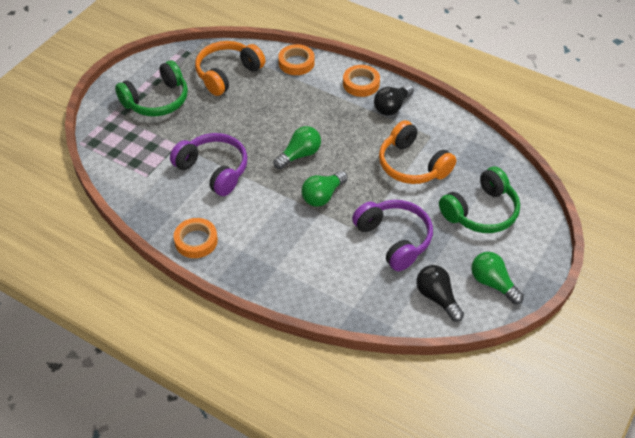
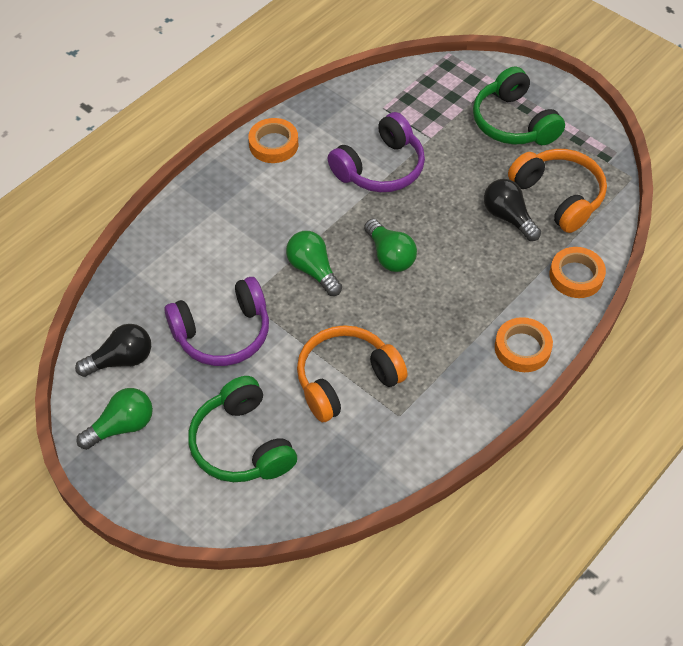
camera: 100 degrees right, 5 degrees up
(392, 107) = (467, 378): black light bulb -> black light bulb (508, 217)

